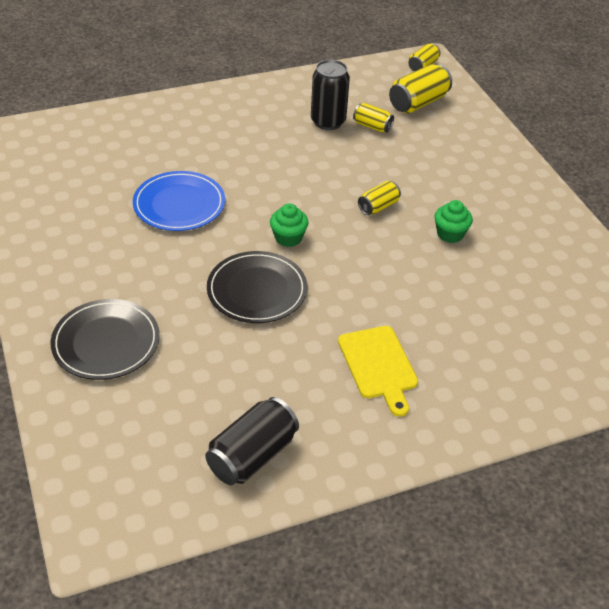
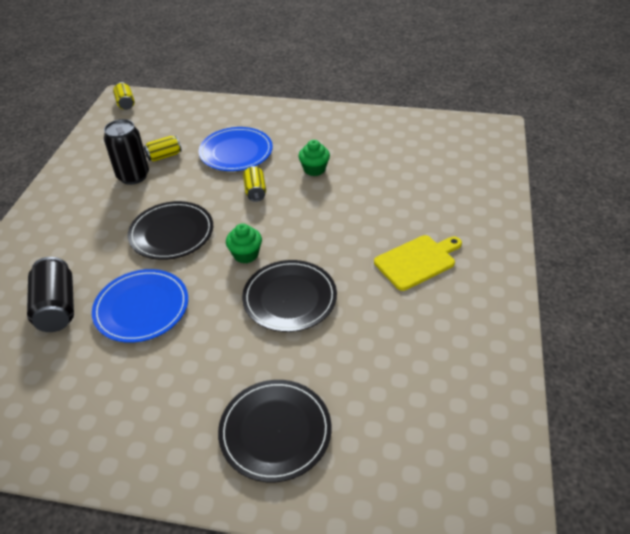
camera: 55 degrees left, 0 degrees up
(252, 455) = (466, 374): black can -> black can (57, 307)
(277, 179) = (171, 233): none -> black plate
(378, 365) = (417, 261): yellow cutting board -> yellow cutting board turned 45 degrees counterclockwise
(418, 103) = (163, 123): yellow can -> none
(423, 168) = (236, 152): none -> blue plate

